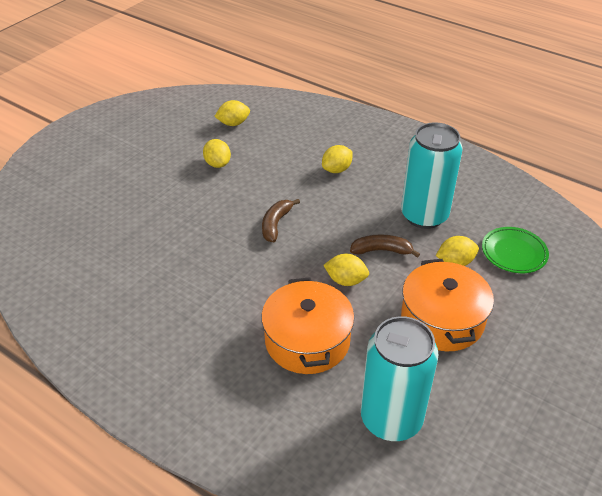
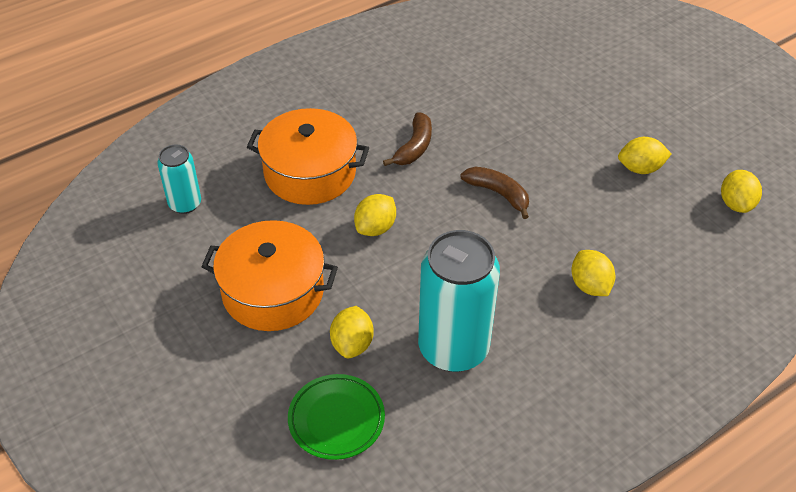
camera: 110 degrees right, 5 degrees up
(381, 250) = (408, 277): brown banana -> brown banana (414, 147)
(391, 419) = (185, 204): turquoise can -> turquoise can, size x0.53

